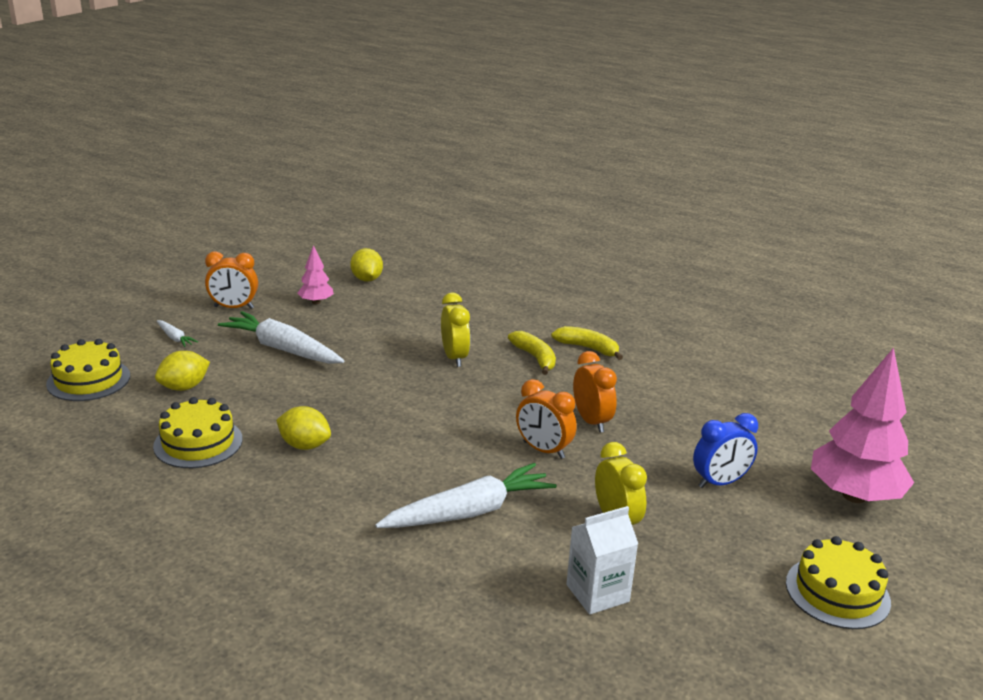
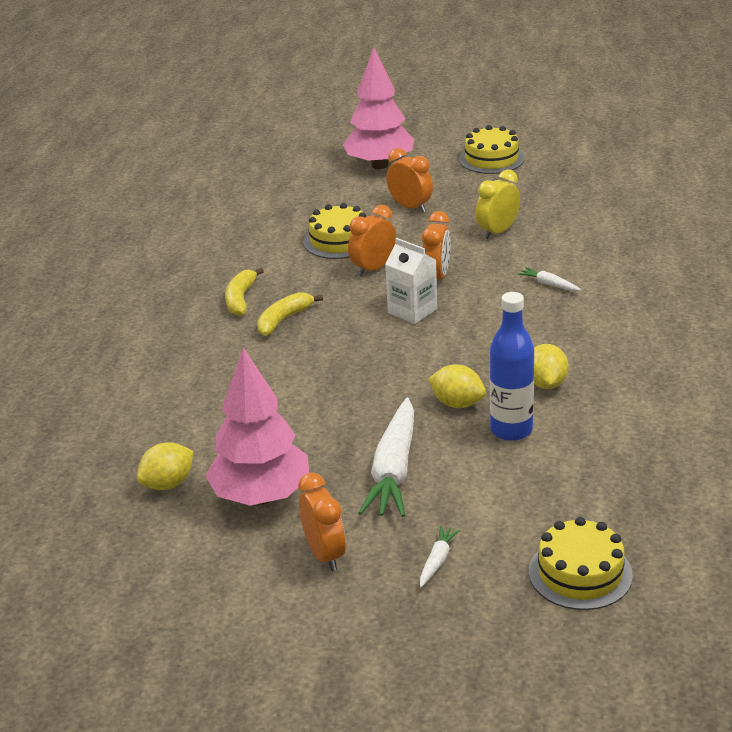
camera: 110 degrees left, 5 degrees up
(184, 387) = (527, 497): yellow lemon -> yellow lemon (457, 403)
(198, 443) = (603, 440): yellow cake -> yellow cake (339, 241)
(265, 407) = (511, 430): none -> blue bottle
(316, 302) = (262, 496): pink tree -> pink tree, size x2.08
(454, 357) = (320, 361): yellow clock -> none
(469, 512) = (549, 284): white carrot -> white carrot, size x0.44
(597, 593) = (578, 222): white carton -> white carton (412, 311)
(720, 482) = (410, 207): blue clock -> orange clock

